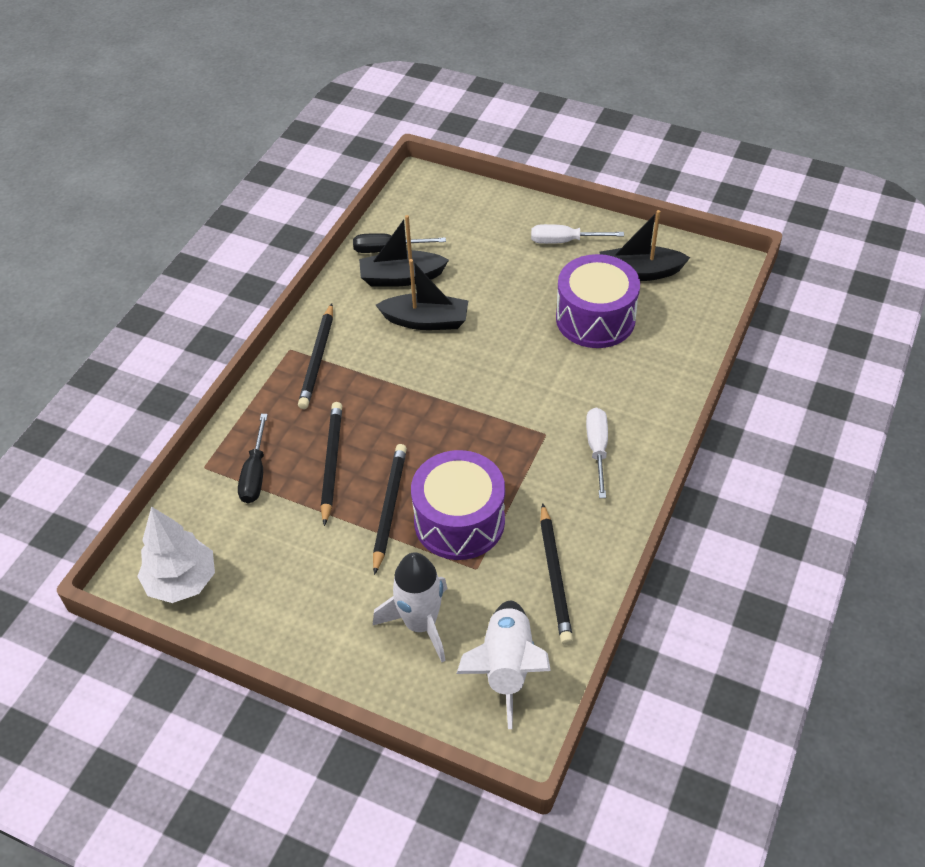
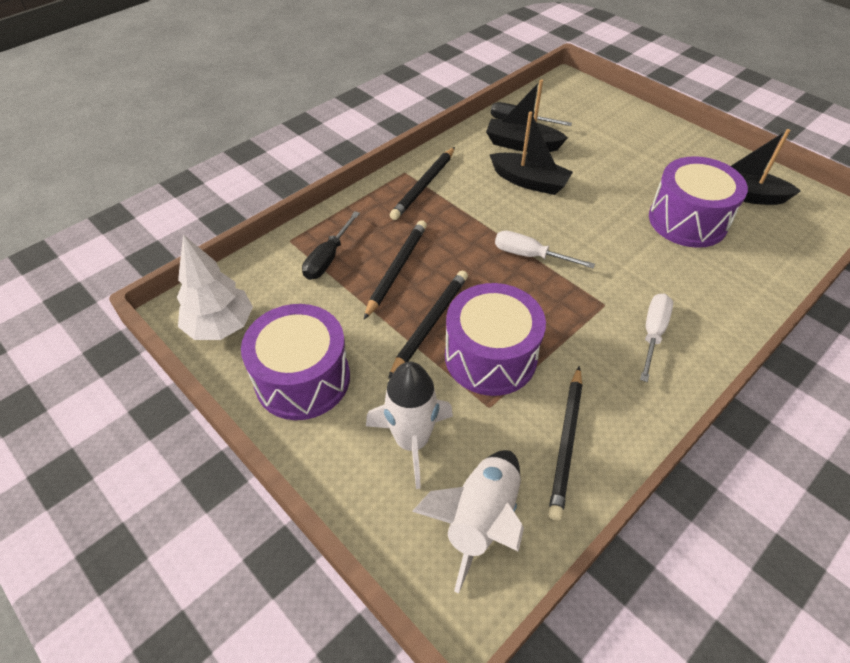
camera: 20 degrees right, 0 degrees up
(292, 603) = (302, 379): none -> purple drum
(564, 241) = (678, 153): white screwdriver -> white screwdriver (530, 255)

